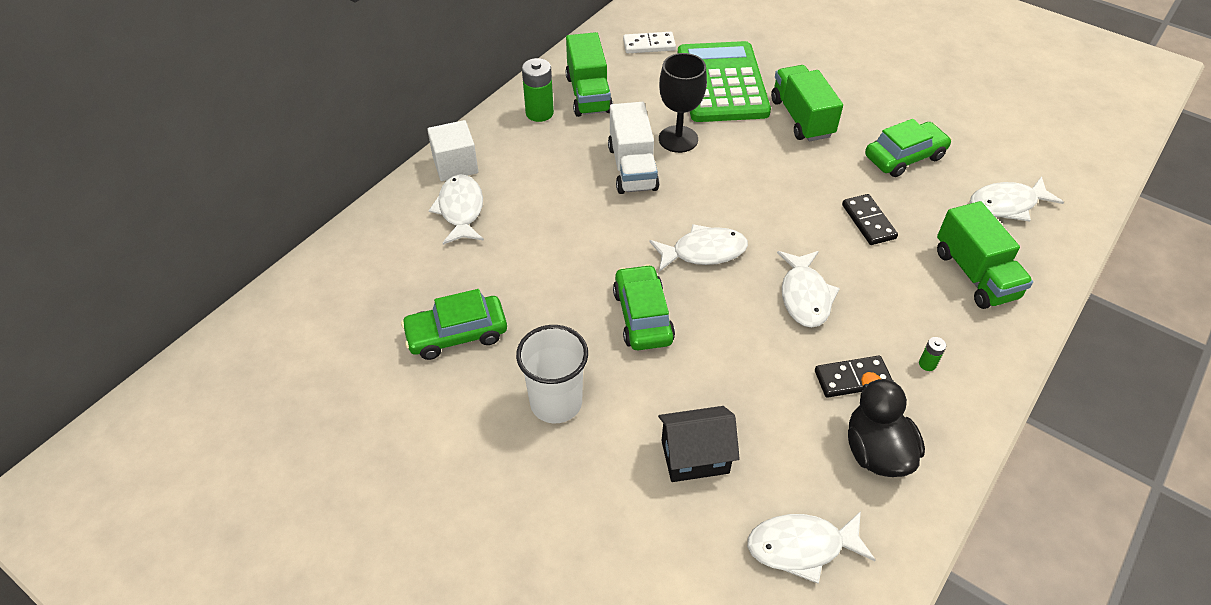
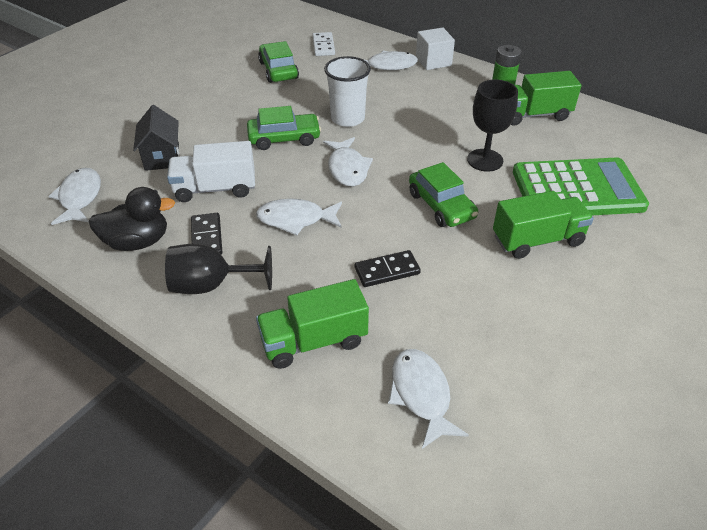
camera: 90 degrees right, 5 degrees down
(556, 402) = (218, 105): white cup -> white cup (347, 118)
(632, 168) = (443, 136): white truck -> white truck (215, 188)
(649, 45) = (621, 147): white domino -> white domino (323, 46)
(904, 157) = (490, 314): green car -> green car (441, 205)
(927, 364) = (211, 285): green battery -> black goblet

